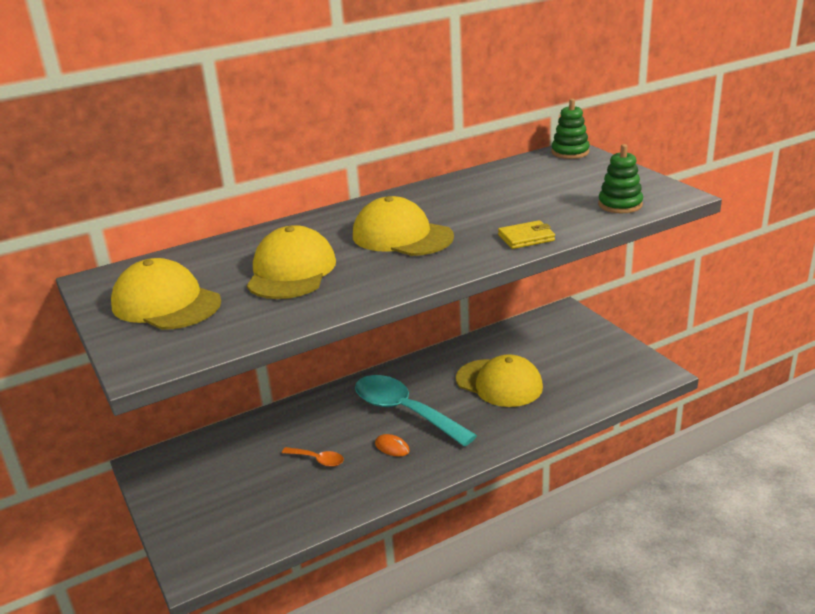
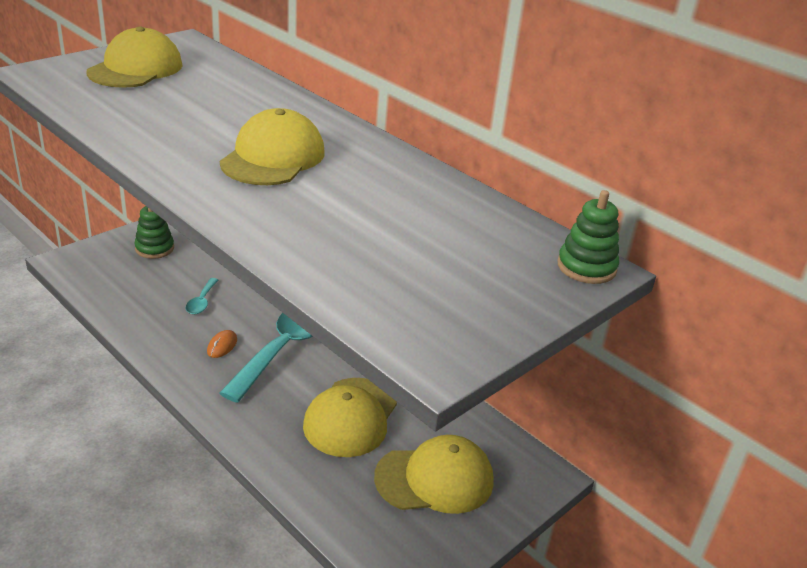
camera: 70 degrees right, 5 degrees up
(291, 271) = (191, 110): yellow cap -> yellow cap (434, 479)
(318, 460) = (201, 302): orange spoon -> turquoise spoon
(526, 238) = (269, 232): yellow wallet -> none
(620, 205) = (386, 306): green stacking toy -> green stacking toy (154, 248)

